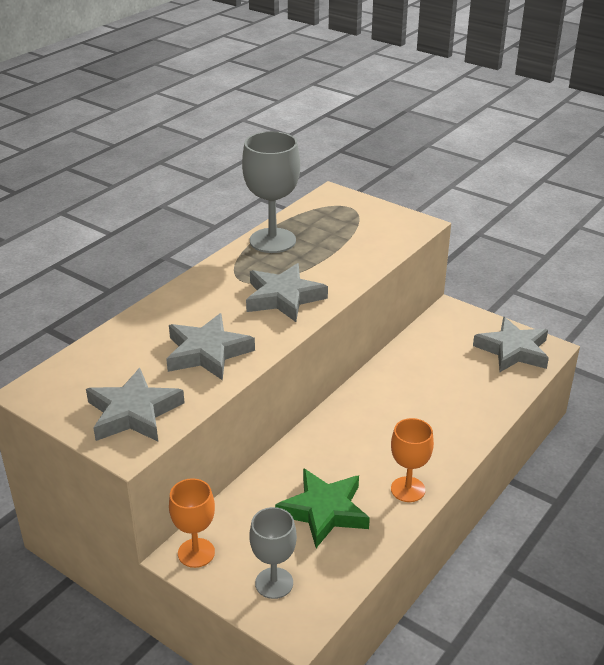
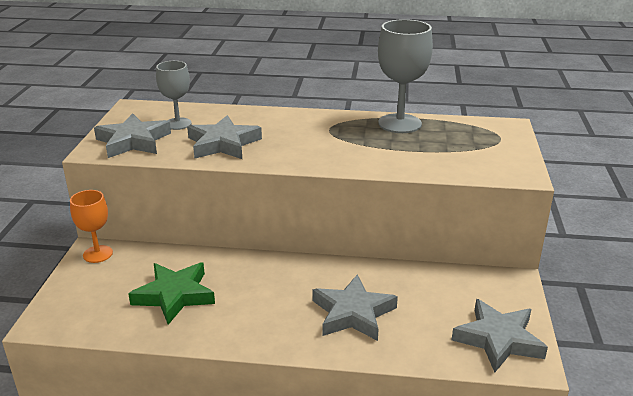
camera: 60 degrees right, 5 degrees down
(274, 583) = (83, 297): grey goblet -> grey goblet (178, 124)
(283, 298) = (324, 150): grey star -> grey star (353, 313)
(408, 489) = (230, 331): orange goblet -> none

